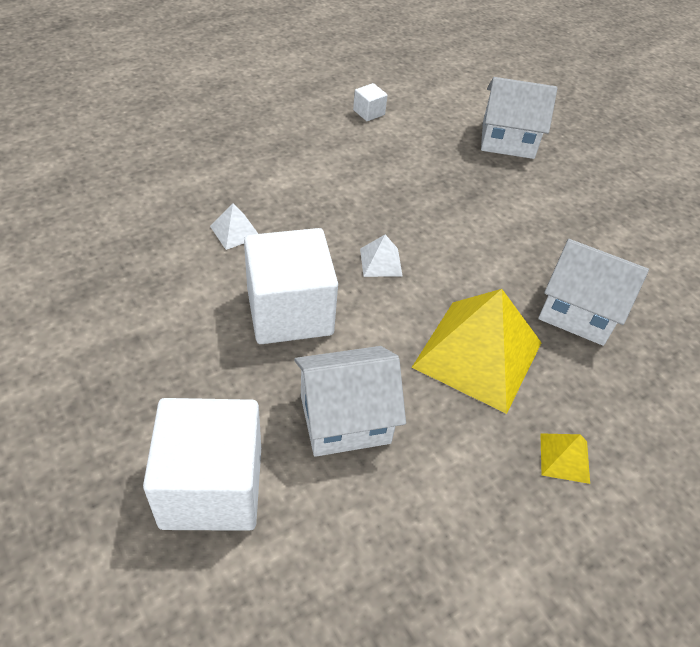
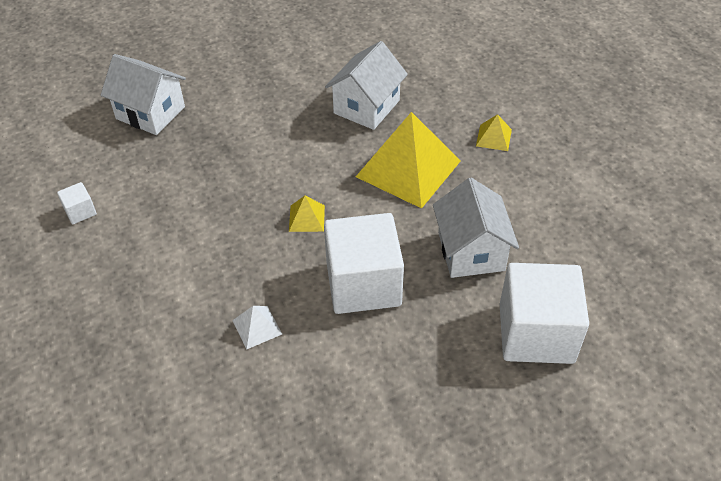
camera: 80 degrees left, 0 degrees up
(381, 262) = (306, 218): white pyramid -> yellow pyramid
(508, 140) = (150, 113): white house -> white house turned 75 degrees counterclockwise

